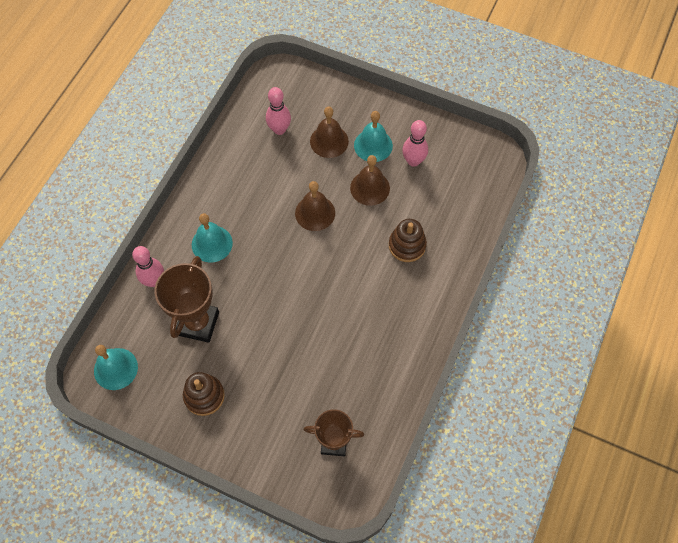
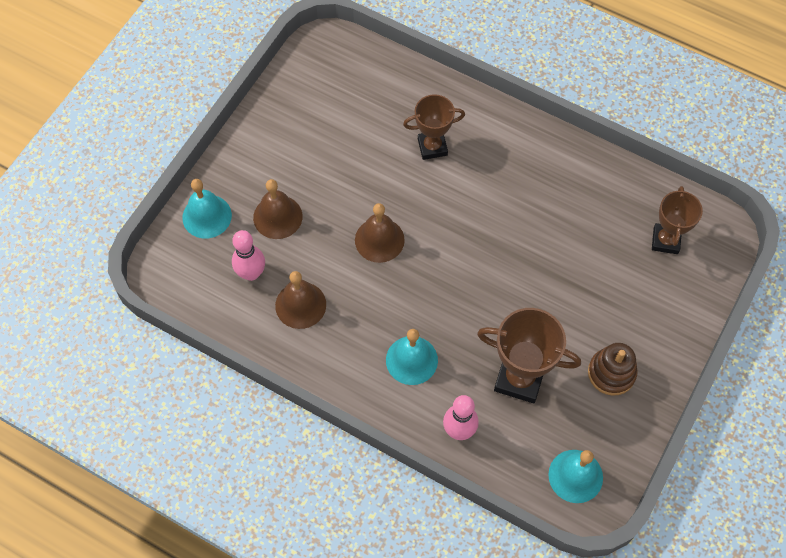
camera: 85 degrees left, 0 degrees up
(370, 188) = (351, 178): brown bell -> brown bell (300, 305)
(373, 145) = (291, 169): turquoise bell -> turquoise bell (207, 216)
(407, 245) = (432, 147): brown stacking toy -> brown trophy
(413, 161) = (319, 128): pink bowling pin -> none

